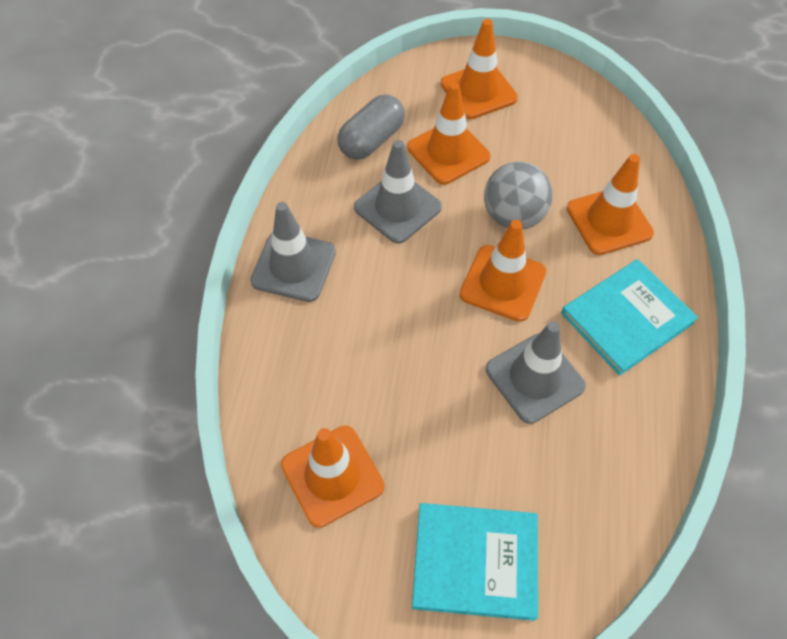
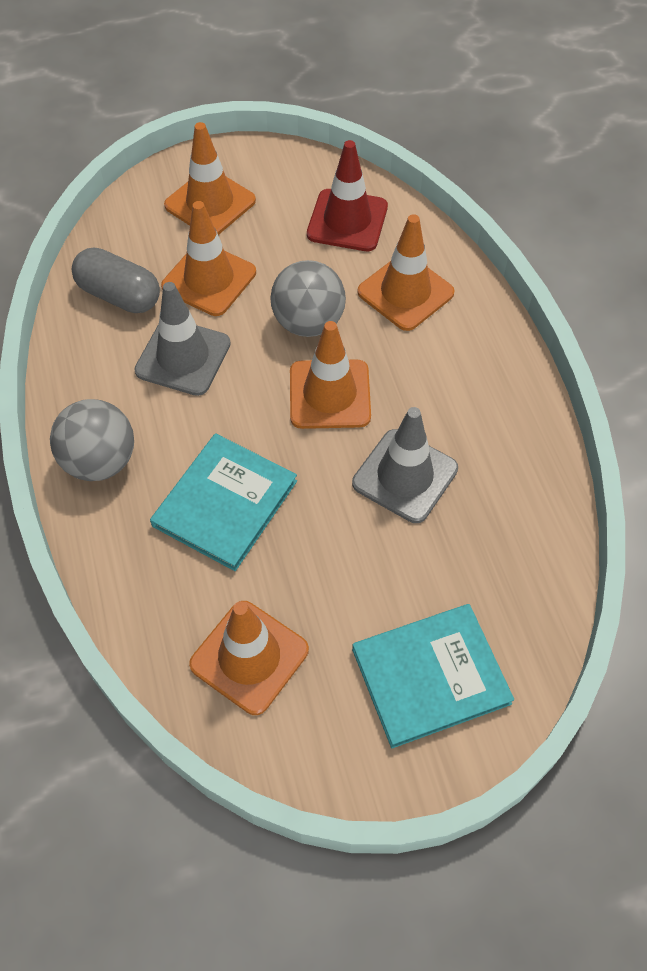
camera: 25 degrees left, 0 degrees up
(293, 266) = (100, 461): grey traffic cone -> grey ball
(371, 140) = (119, 295): grey capsule -> grey capsule turned 75 degrees counterclockwise
(586, 143) = (347, 221): none -> red traffic cone
(626, 318) = (465, 382): turquoise book -> turquoise book (225, 503)

